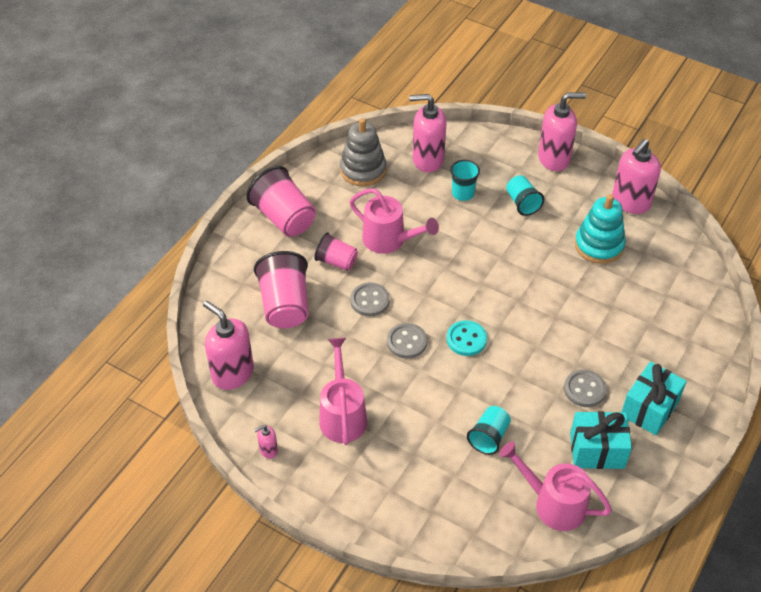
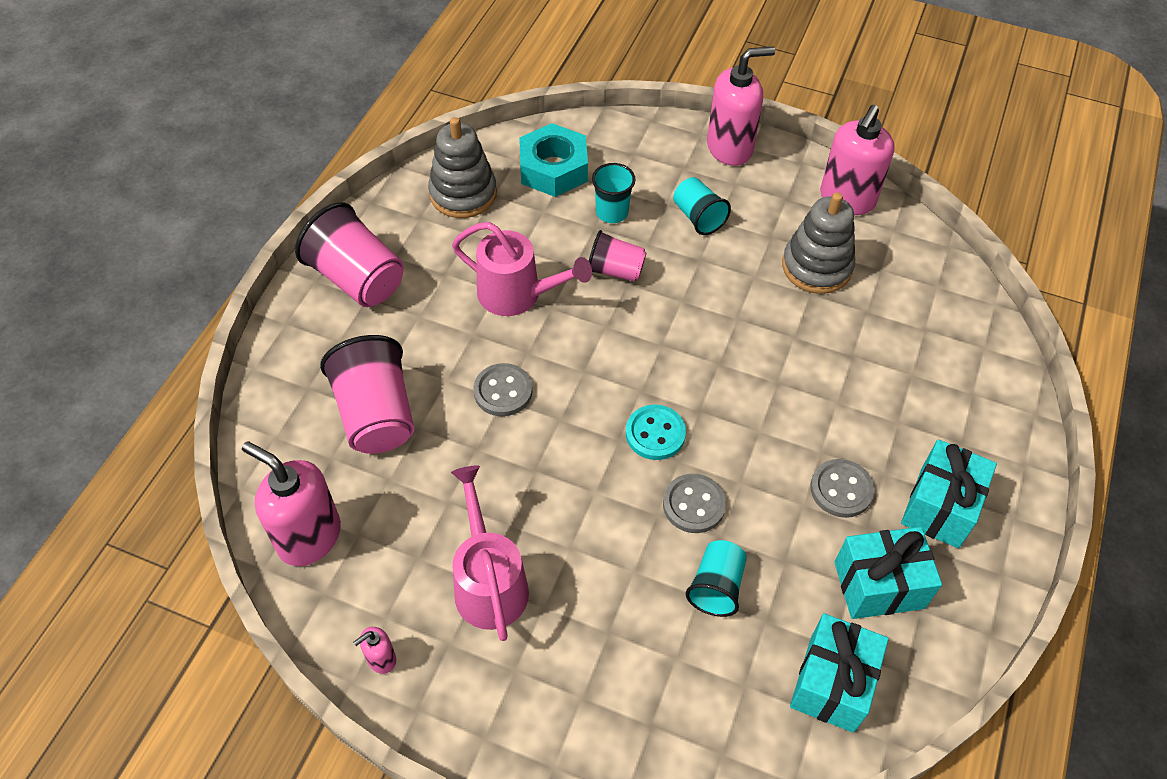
camera: 10 degrees left, 5 degrees up
(336, 261) = (444, 336): pink cup -> pink cup (615, 270)
(407, 342) = (568, 449): grey button -> grey button (694, 504)
(427, 160) = (553, 169): pink soap dispenser -> turquoise nut
(553, 503) = (832, 683): pink watering can -> turquoise gift
(599, 245) = (816, 267): turquoise stacking toy -> grey stacking toy

